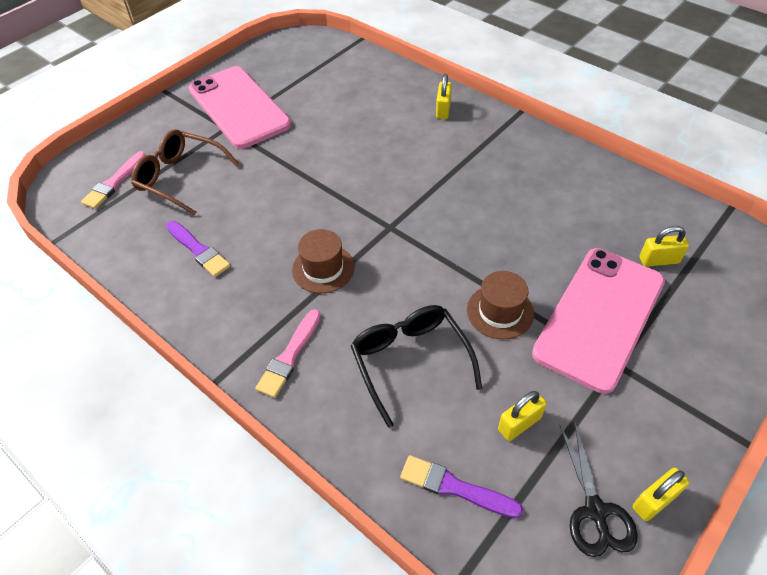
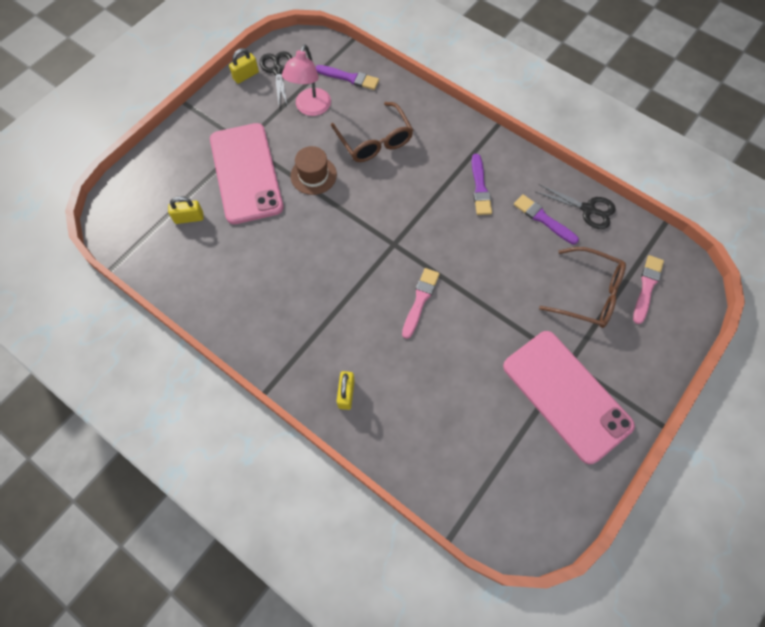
camera: 175 degrees right, 15 degrees up
(137, 260) = (588, 209): none -> black scissors
(267, 289) = (480, 188): none -> purple brush
(289, 356) = (453, 142): pink brush -> pink brush (420, 300)
(323, 268) = (442, 205): brown hat -> none
(410, 361) = (375, 141): black glasses -> brown glasses
(519, 424) = (310, 108): yellow padlock -> pink lamp
(599, 317) = (246, 173): pink phone -> pink phone turned 45 degrees counterclockwise

